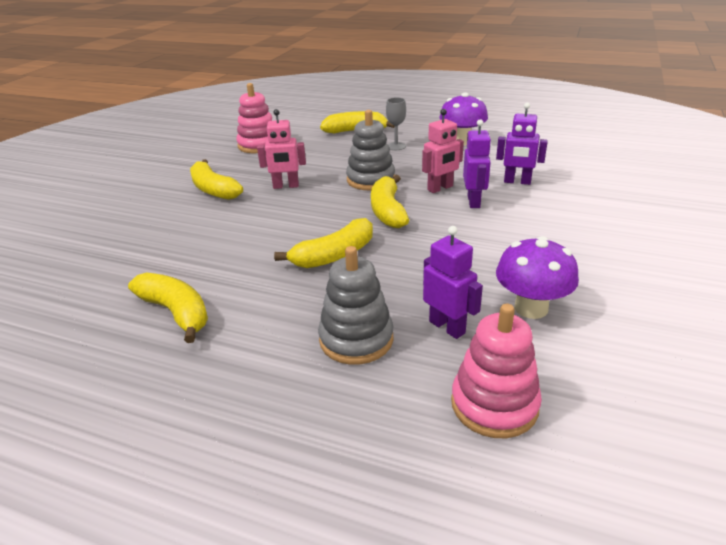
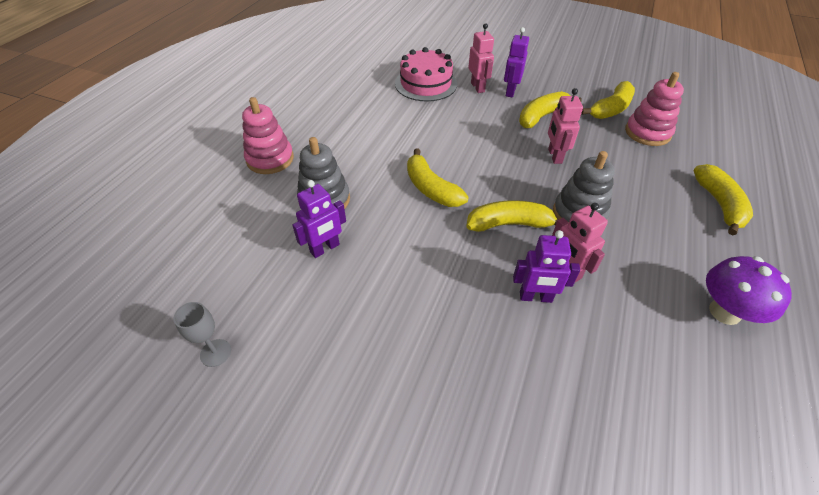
camera: 90 degrees right, 15 degrees up
(95, 267) = (426, 84): none -> pink cake
(130, 227) = (478, 87): none -> pink robot
(176, 312) = (371, 122): yellow banana -> yellow banana (611, 109)
(396, 146) = (681, 239): grey goblet -> grey goblet (215, 353)
(494, 404) = (241, 263): pink stacking toy -> pink stacking toy (270, 159)
(517, 182) = (597, 353): purple robot -> purple robot (510, 91)
(531, 308) = (335, 307): purple mushroom -> none

